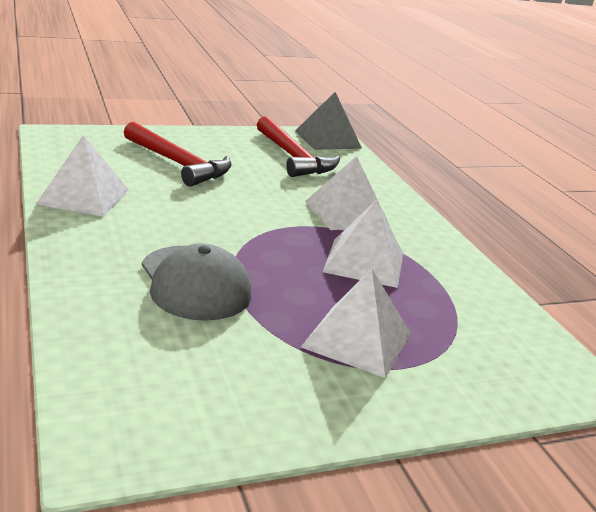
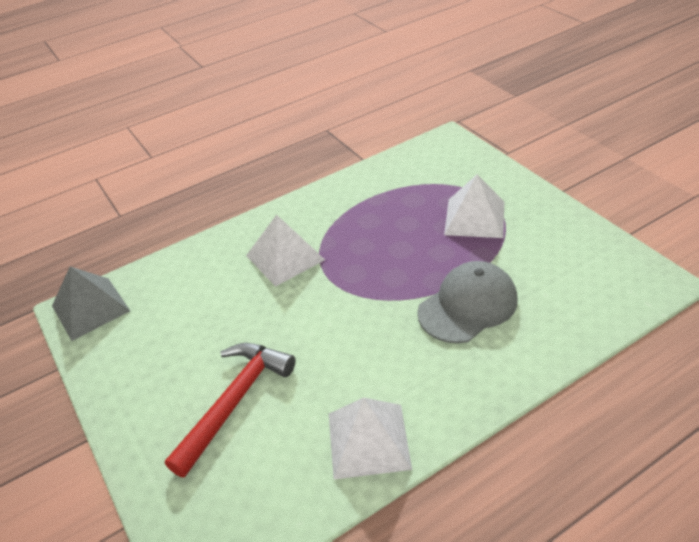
camera: 95 degrees left, 15 degrees up
(293, 157) = (163, 320): red hammer -> none
(364, 262) = (369, 232): white pyramid -> none

